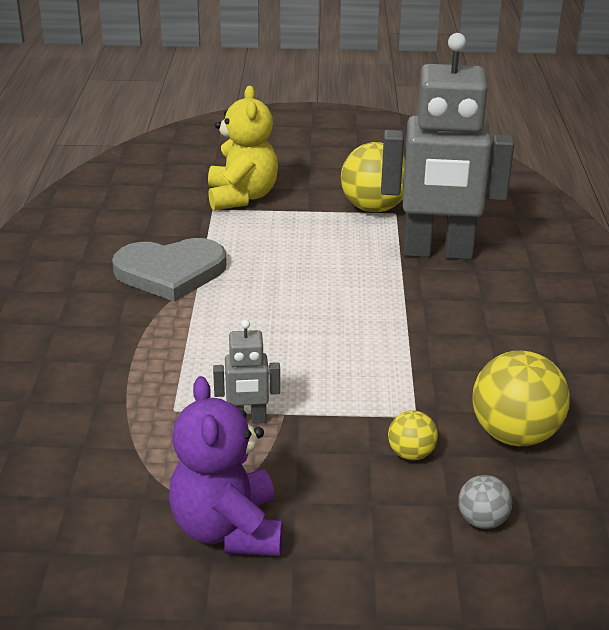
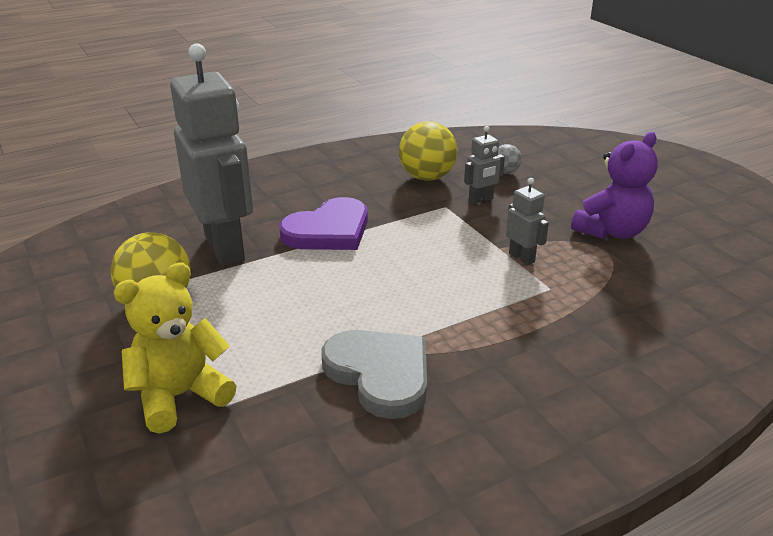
camera: 120 degrees left, 0 degrees up
(411, 454) = (481, 200): yellow ball -> grey robot
(425, 315) = (328, 230): none -> purple heart

